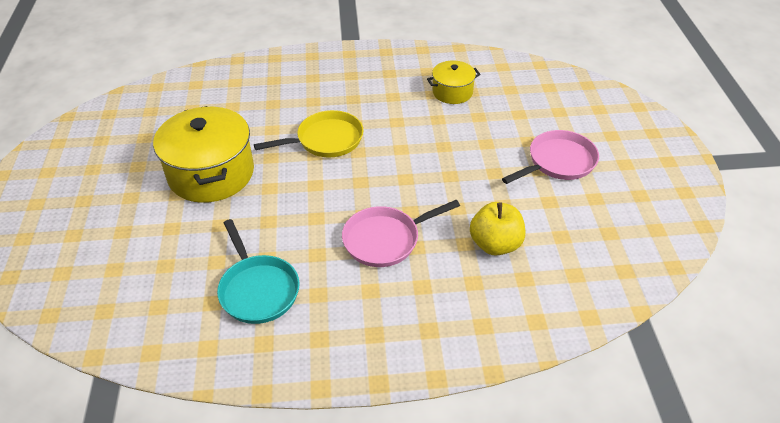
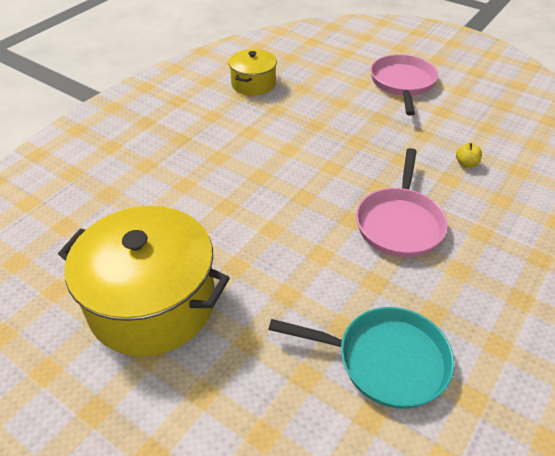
camera: 50 degrees left, 0 degrees up
(325, 140) = (215, 187): yellow pan -> none
(495, 244) = (466, 164): yellow apple -> yellow apple, size x0.44

